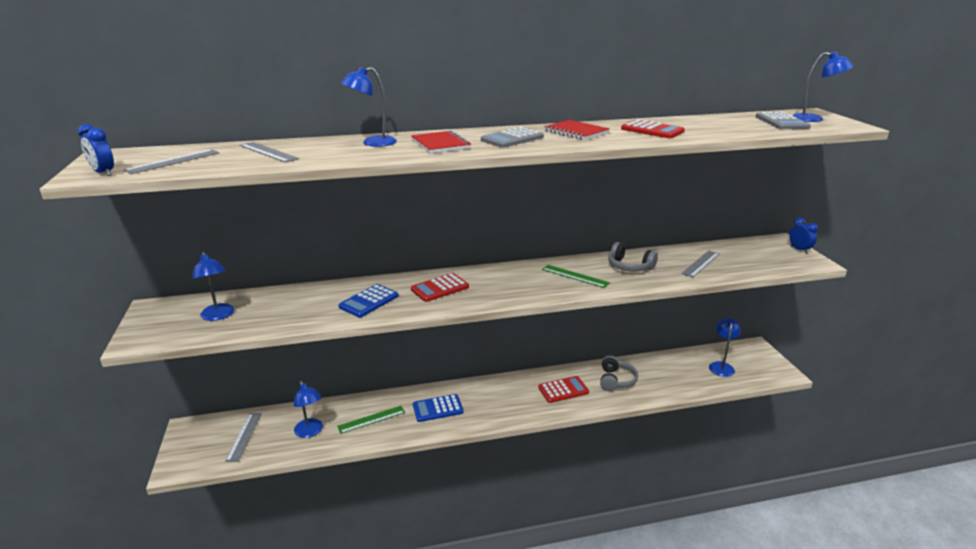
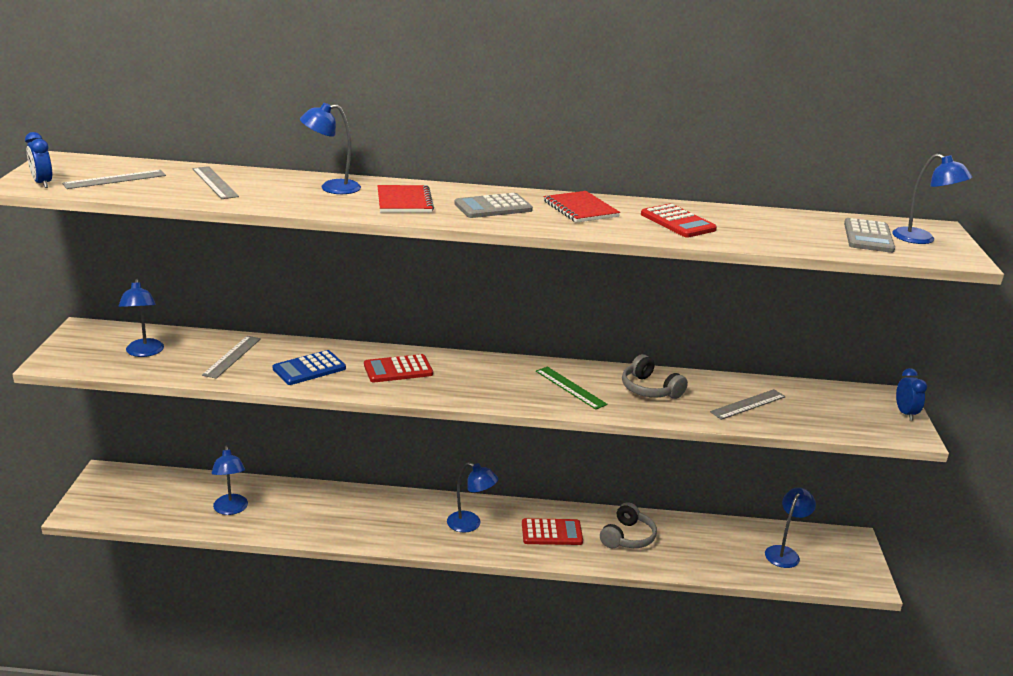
camera: 15 degrees right, 0 degrees up
(244, 436) = (159, 497): grey ruler -> grey ruler (232, 356)
(371, 419) = (304, 512): green ruler -> none
(438, 408) = (386, 518): blue calculator -> none
(502, 398) = (470, 524): none -> blue lamp

